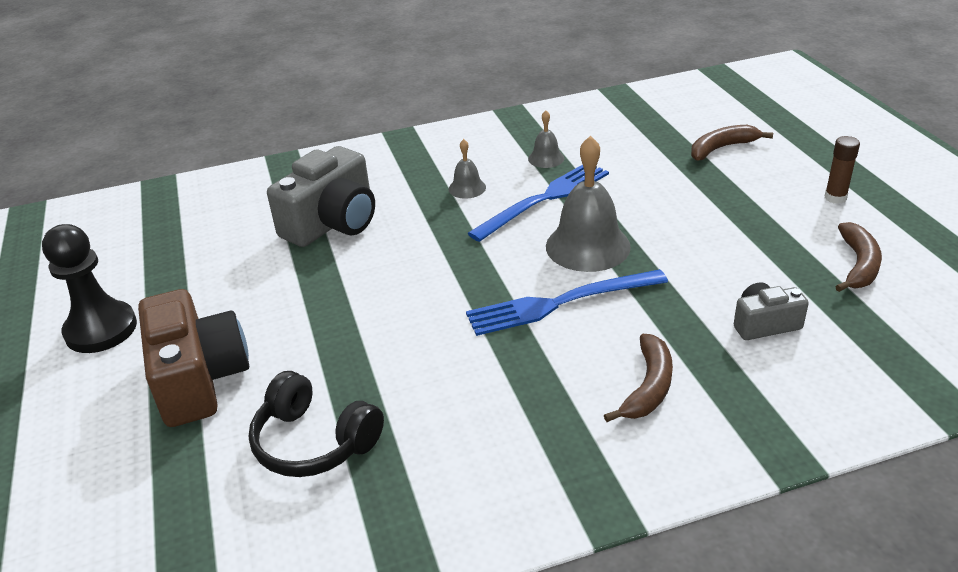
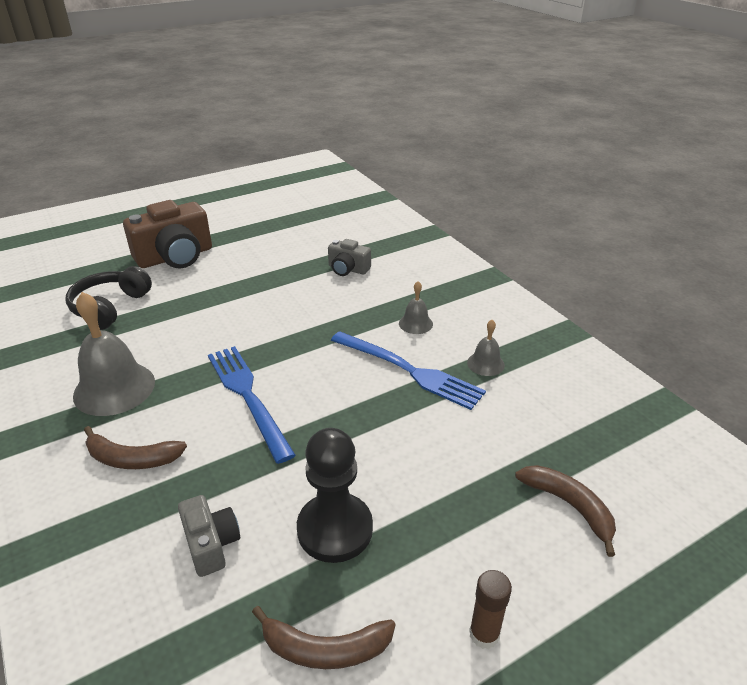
camera: 75 degrees right, 0 degrees up
(101, 329) = (224, 217): black pawn -> black pawn (335, 529)
(333, 223) = (348, 269): grey camera -> grey camera, size x0.53
(587, 246) = (335, 406): grey bell -> grey bell (114, 388)

